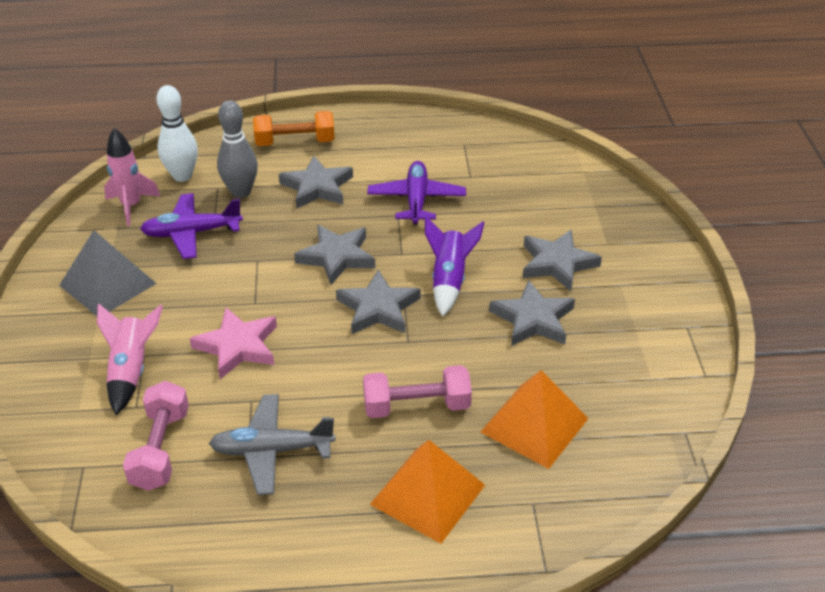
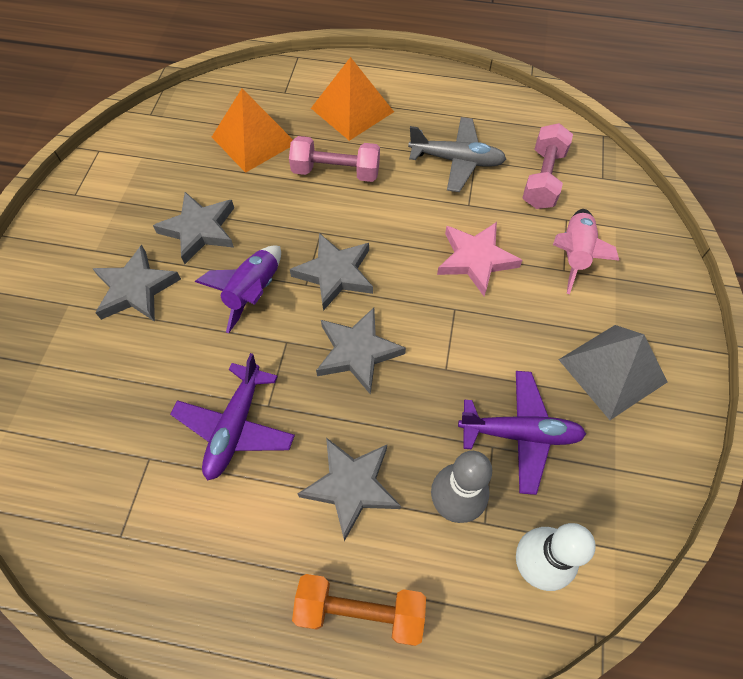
camera: 165 degrees left, 20 degrees up
(131, 206) = (601, 509): pink rocket -> none

